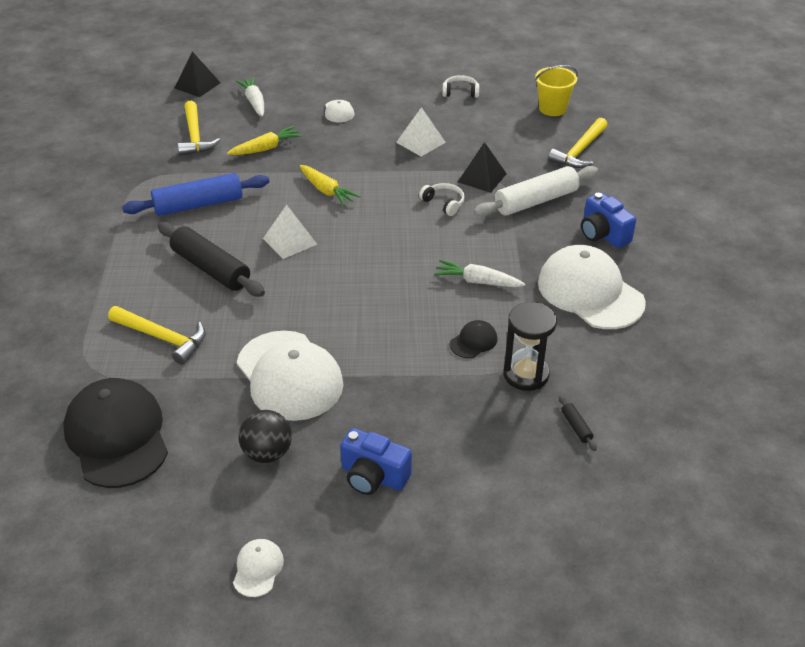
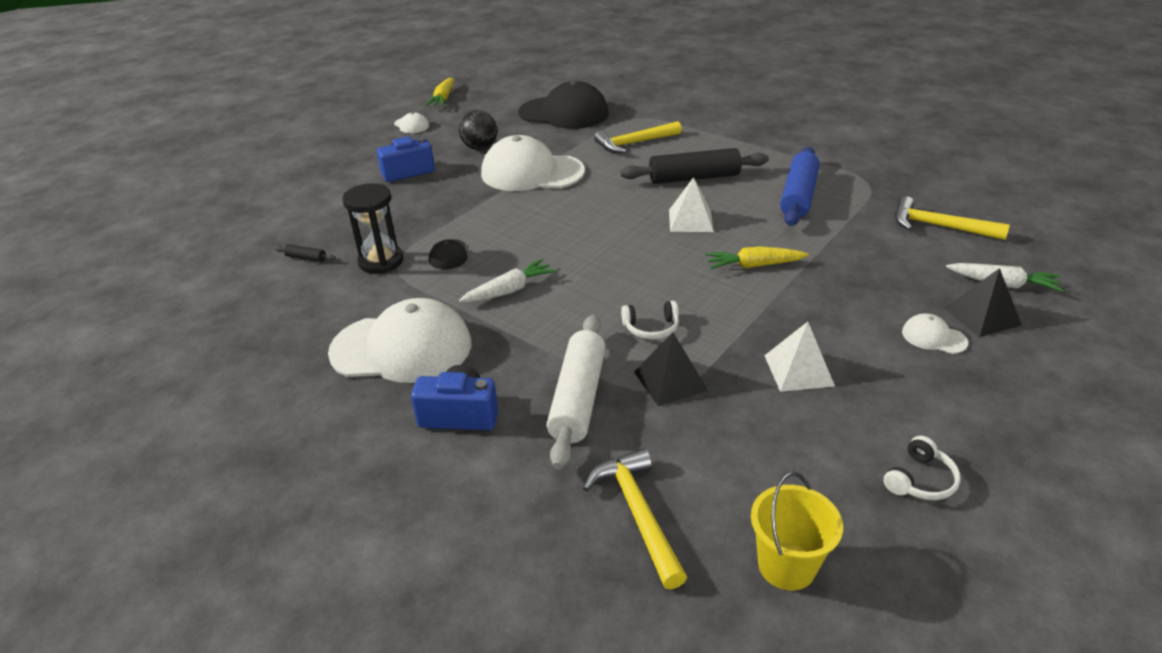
camera: 130 degrees right, 5 degrees down
(197, 85) = (1076, 259): black pyramid -> black pyramid (982, 316)
(266, 148) = (877, 258): yellow carrot -> yellow carrot (443, 99)

